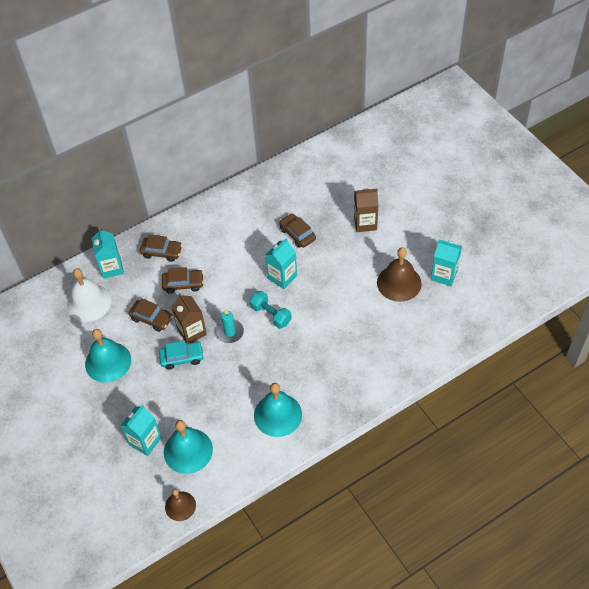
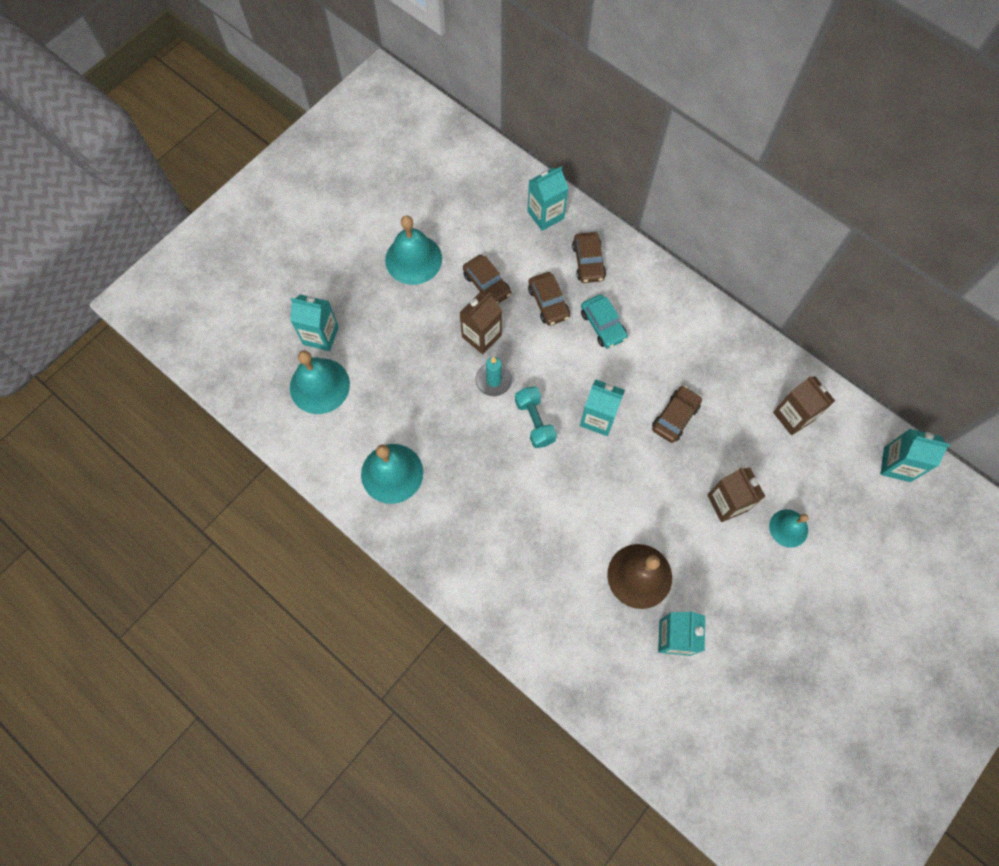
camera: 70 degrees right, 15 degrees up
(89, 303) = (488, 209): white bell -> none
(151, 318) = (487, 284): brown car -> brown car turned 45 degrees counterclockwise
(180, 506) = (249, 400): brown bell -> none
(182, 358) = (441, 337): turquoise car -> turquoise car (603, 325)
(271, 315) = (534, 421): turquoise dumbbell -> turquoise dumbbell turned 45 degrees counterclockwise
(319, 173) = (793, 416): none -> brown carton
(368, 134) = (897, 464): none -> turquoise carton
(391, 197) = (788, 528): none -> turquoise bell

